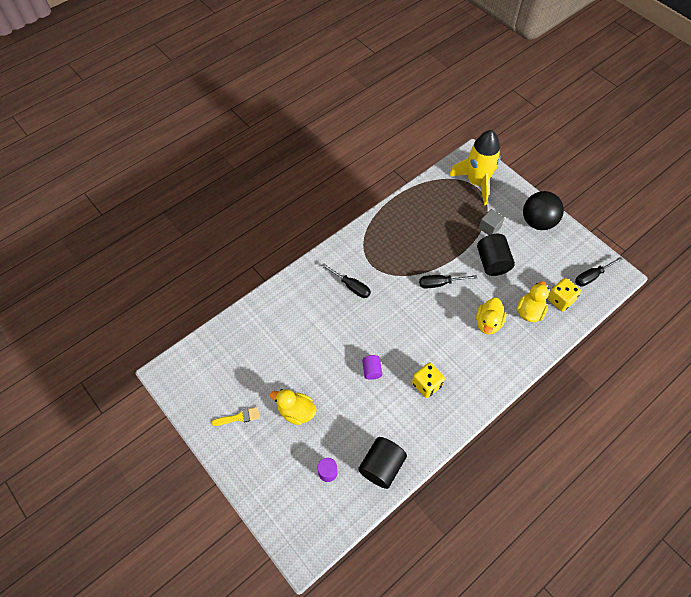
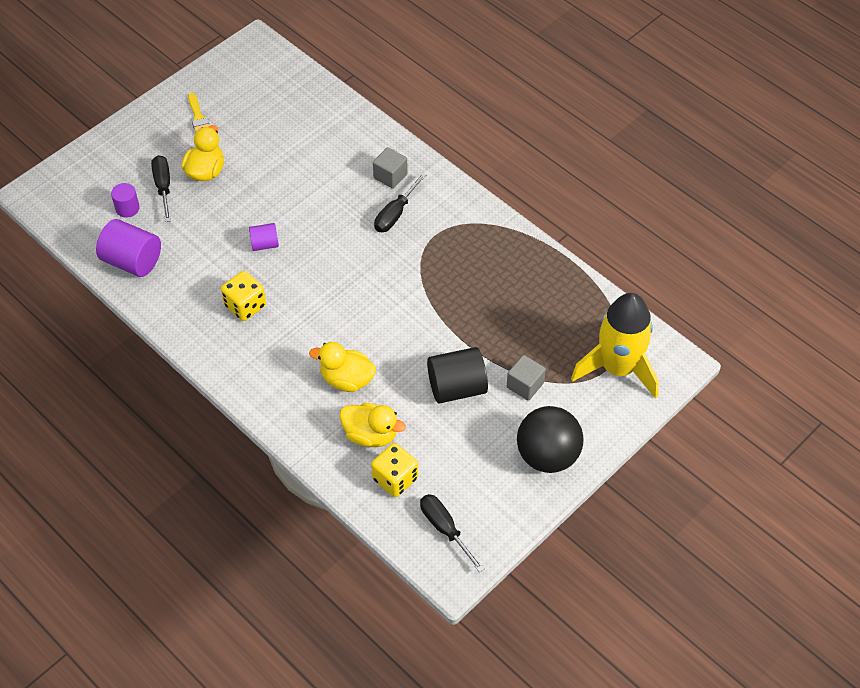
camera: 85 degrees right, 5 degrees down
(317, 287) = (390, 176): none -> grey cube
(381, 466) = (132, 261): black cylinder -> purple cylinder
(439, 283) = (410, 318): black screwdriver -> black screwdriver (163, 186)

